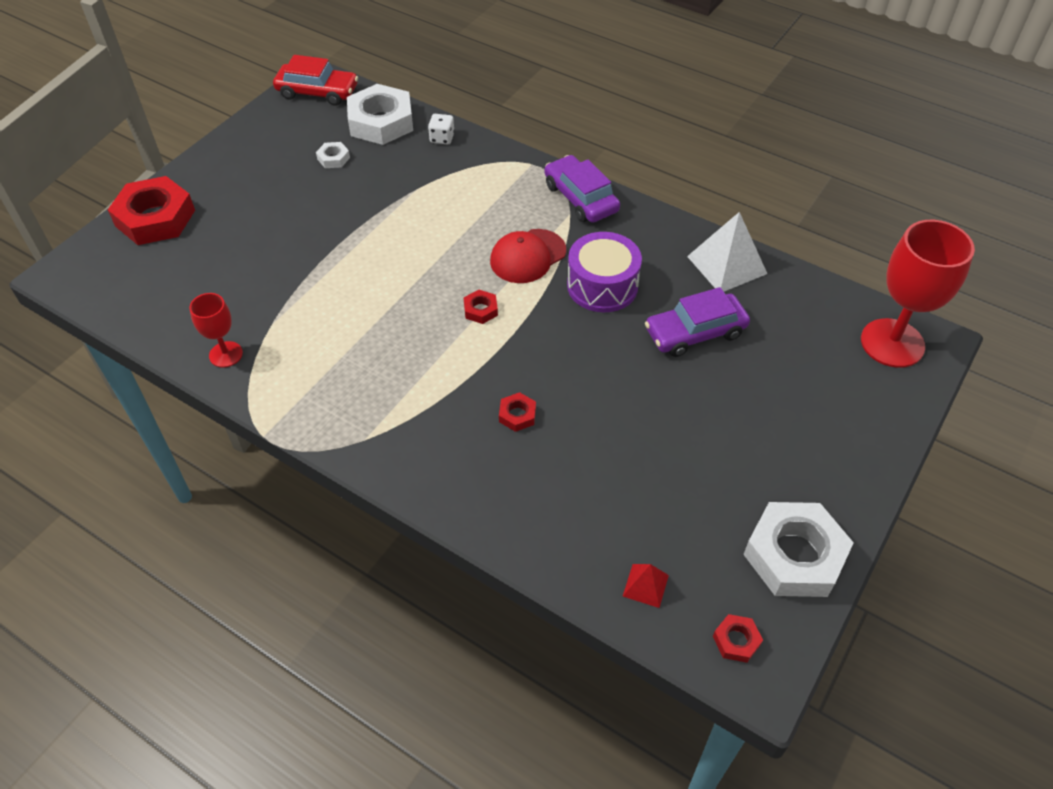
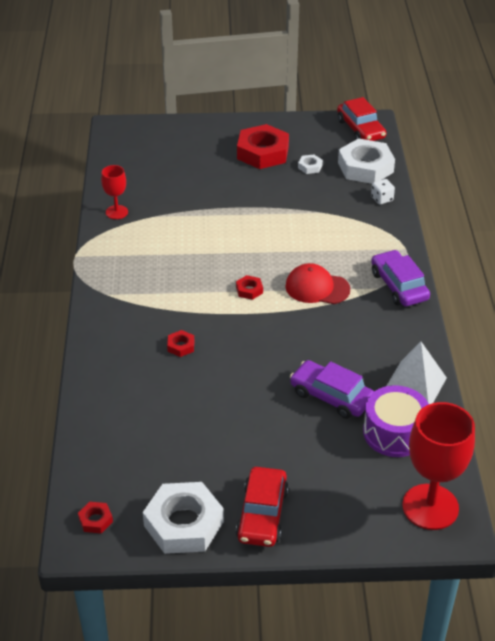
camera: 55 degrees right, 10 degrees down
(155, 218) = (187, 132): red nut -> red nut (263, 153)
(581, 198) = (399, 286): purple car -> purple car turned 45 degrees counterclockwise
(602, 286) = (327, 333): purple drum -> purple drum (394, 433)
(645, 585) = (102, 460): red pyramid -> none
(823, 478) = (262, 514): none -> red car

